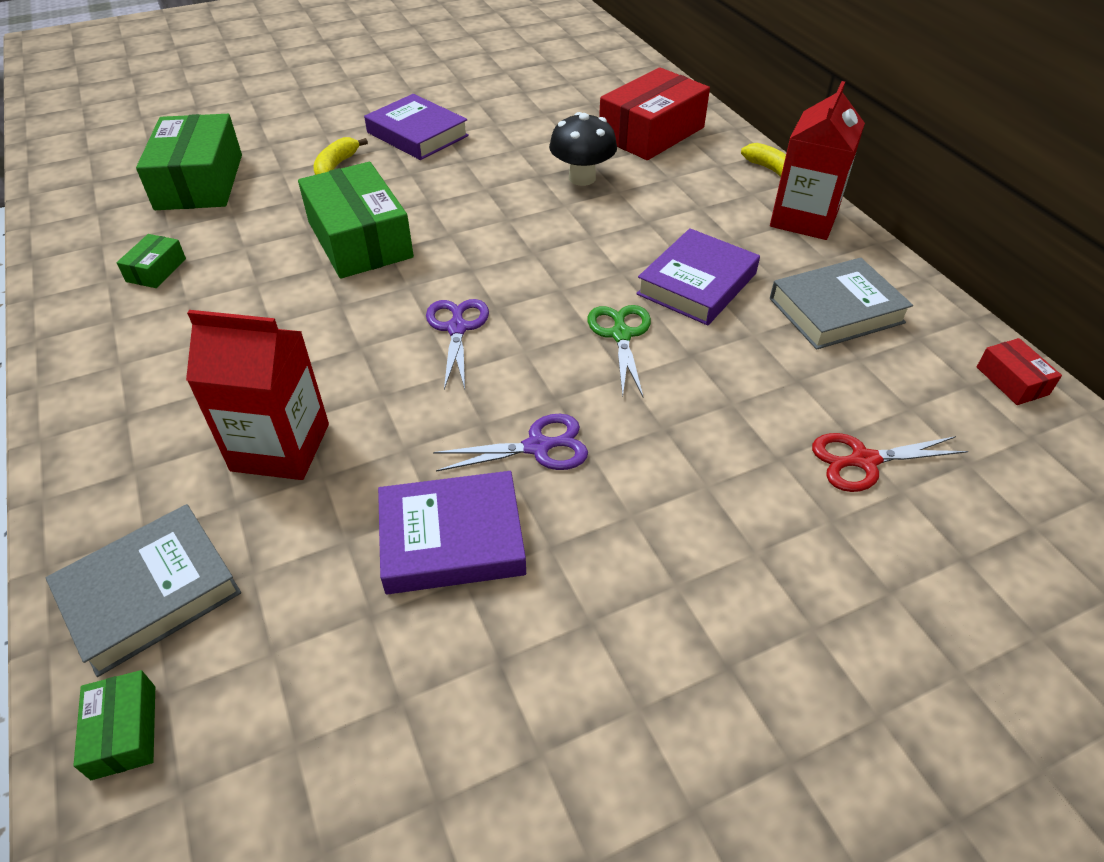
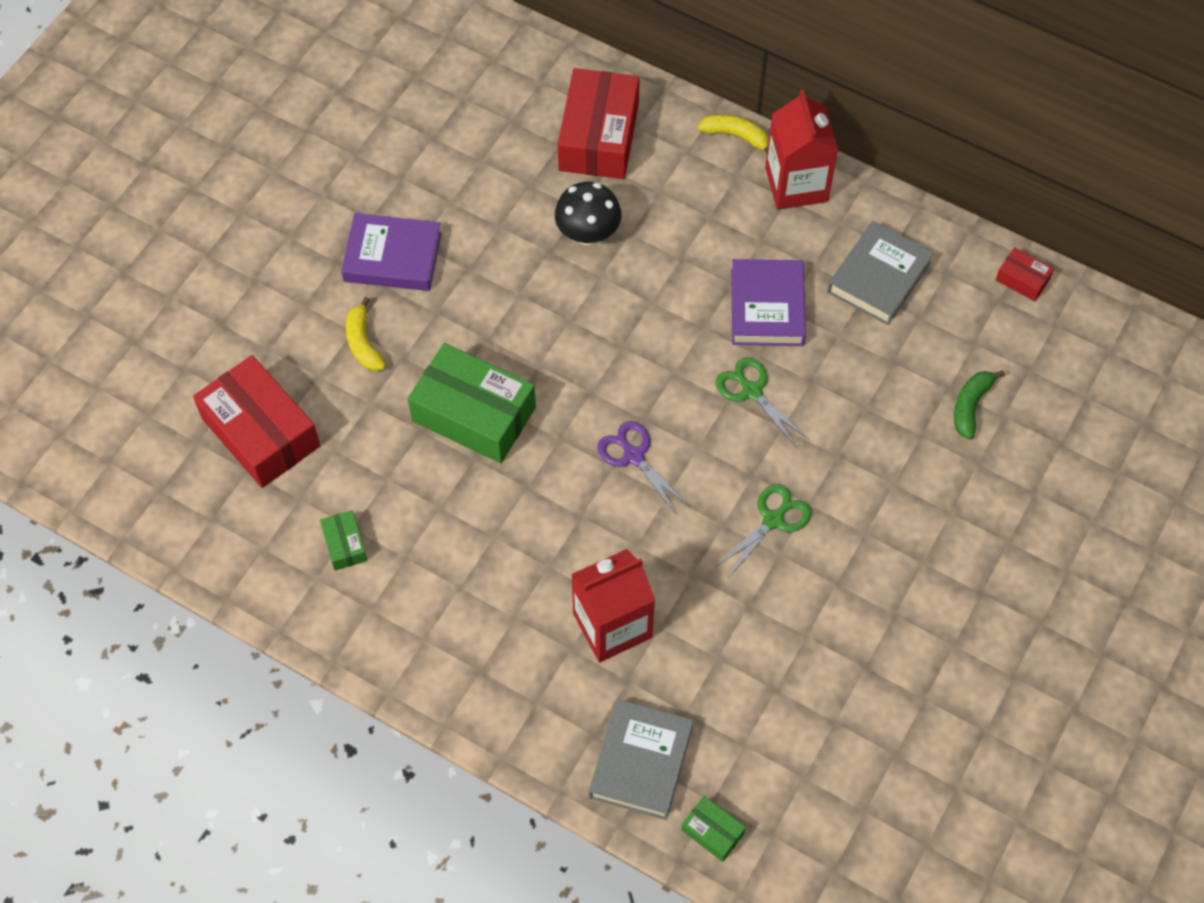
camera: 35 degrees left, 15 degrees up
(199, 182) = (261, 432): green box -> red box
(452, 539) = (778, 616): purple book -> none
(538, 447) = (773, 520): purple scissors -> green scissors
(863, 461) = (970, 406): red scissors -> green banana

